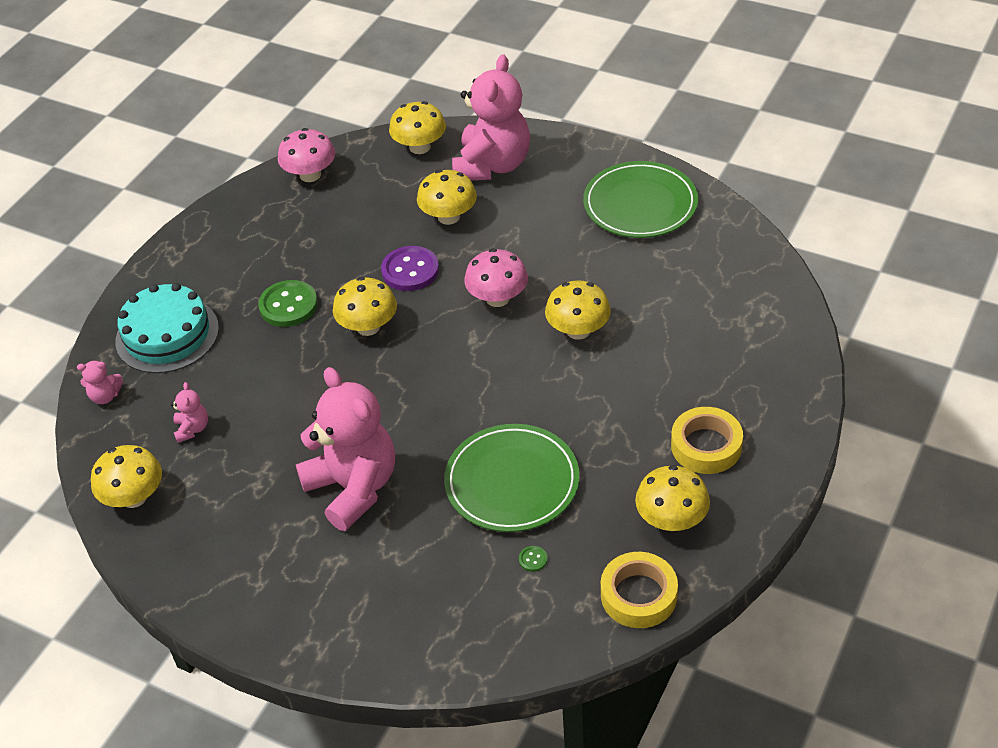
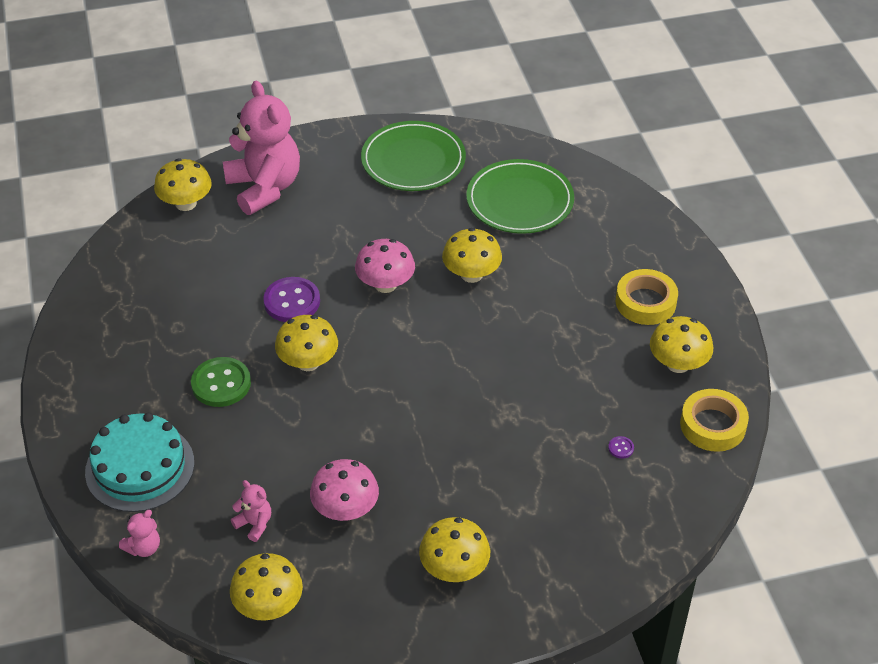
camera: 45 degrees left, 0 degrees up
(310, 175) = (114, 273): pink mushroom -> pink mushroom (345, 509)
(353, 488) = (438, 483): pink teddy bear -> none
(449, 217) = (275, 245): yellow mushroom -> yellow mushroom (454, 568)
(512, 482) = (547, 406): green plate -> green plate (519, 201)
(533, 559) = (621, 448): green button -> purple button

